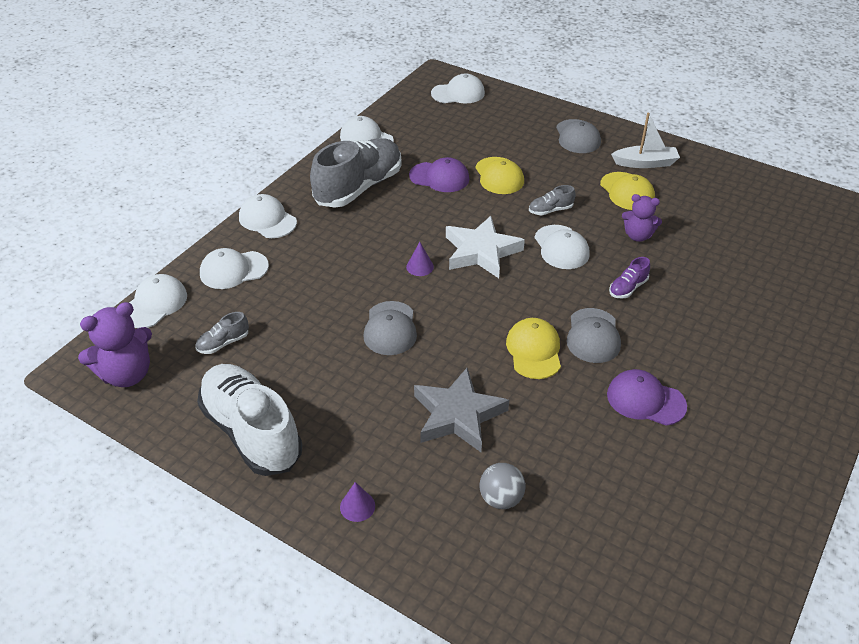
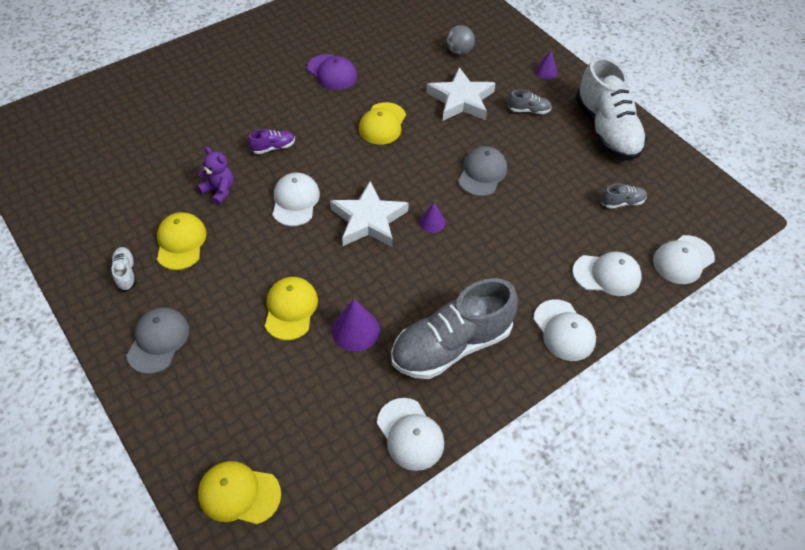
camera: 160 degrees left, 10 degrees up
(127, 374) = (701, 199): purple teddy bear -> none
(439, 177) = (355, 330): purple cap -> purple cone
(458, 93) = (239, 493): white cap -> yellow cap
(458, 415) = (461, 100): grey star -> white star
(550, 210) = (273, 245): grey shoe -> grey shoe (528, 110)
(593, 336) = (331, 121): grey cap -> none
(645, 163) = (126, 273): white boat -> white shoe

